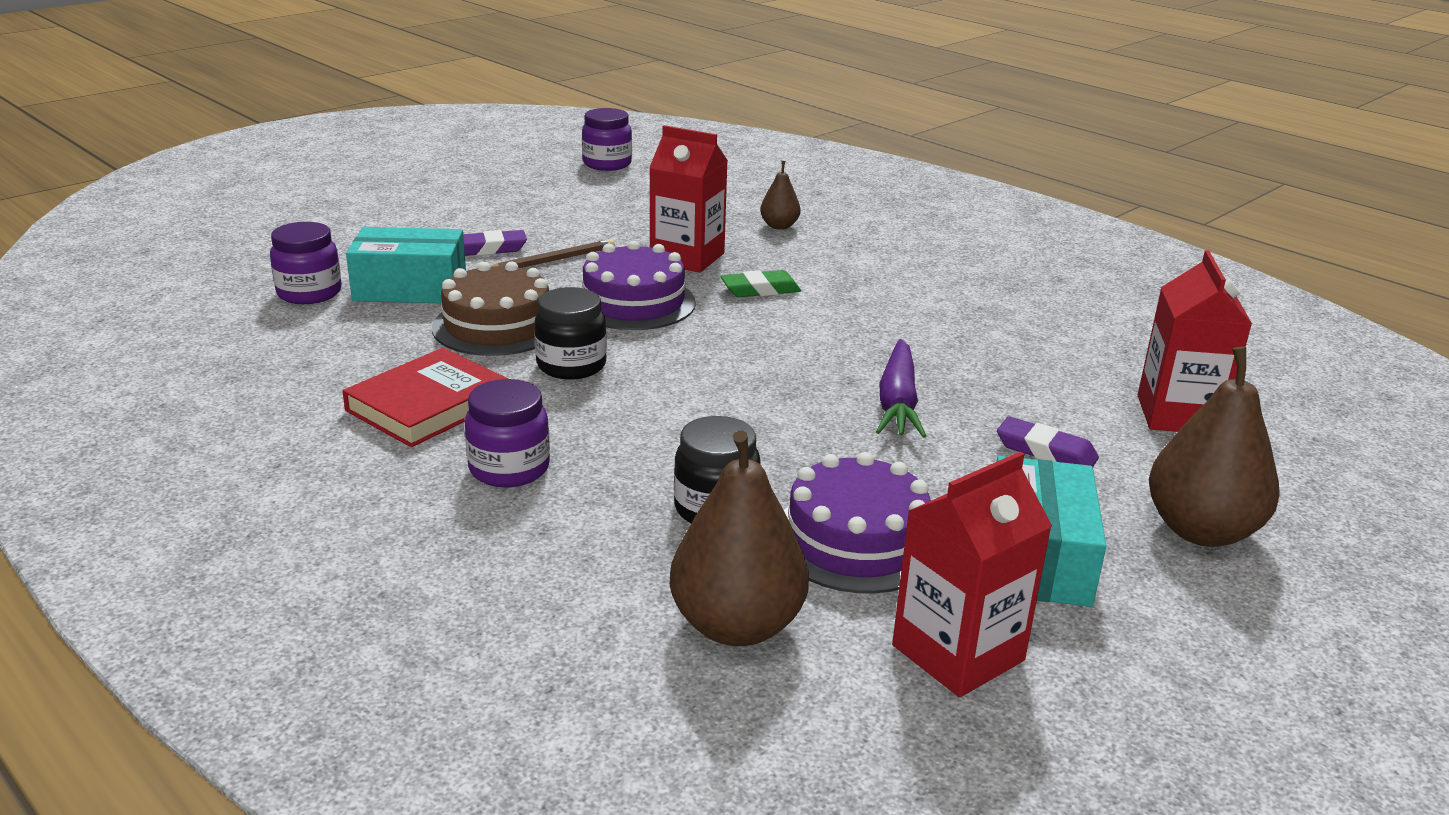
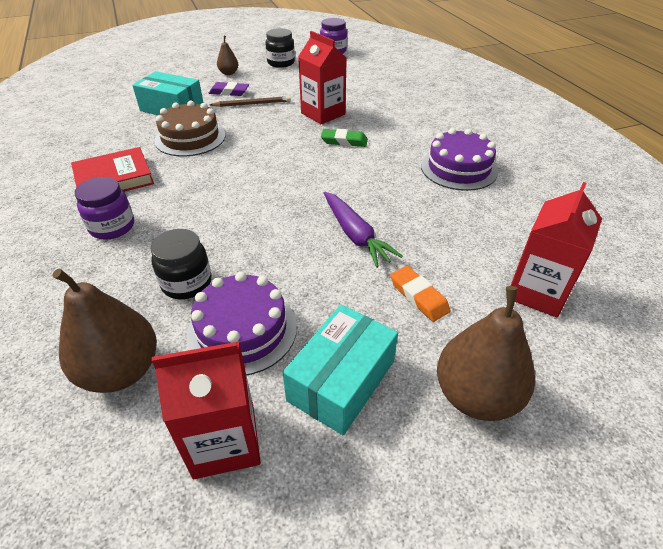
camera: 25 degrees right, 15 degrees up
(309, 293) = (126, 103): purple jar -> none
(571, 365) = (202, 169): black jar -> black jar (281, 63)
(634, 303) = (269, 137): purple cake -> purple cake (458, 168)
(779, 226) = (391, 102): brown pear -> brown pear (229, 73)
(897, 402) = (355, 235): purple carrot -> purple carrot turned 60 degrees counterclockwise
(1046, 451) = (418, 296): purple eraser -> orange eraser

